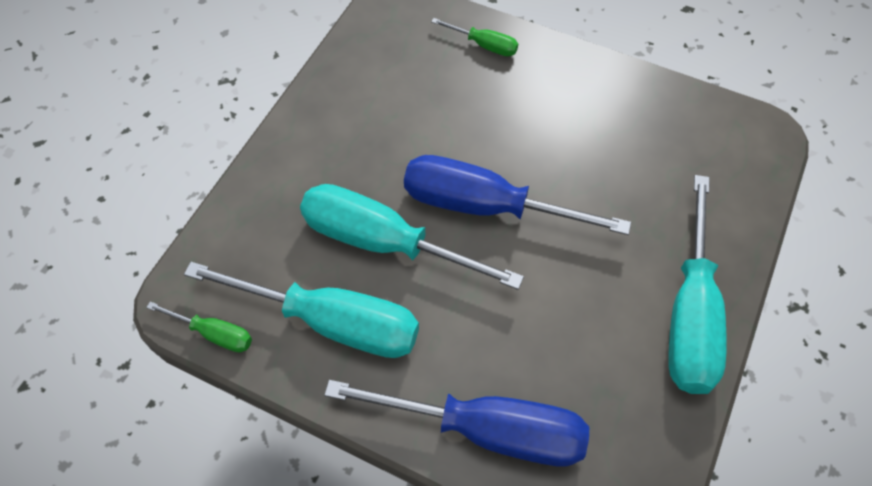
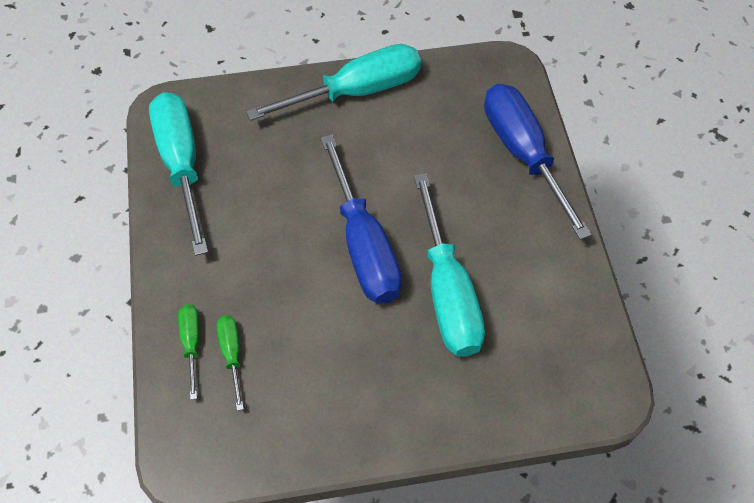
camera: 125 degrees left, 0 degrees up
(213, 333) = (609, 352): green screwdriver -> green screwdriver (232, 355)
(330, 322) = (534, 283): turquoise screwdriver -> turquoise screwdriver (182, 165)

